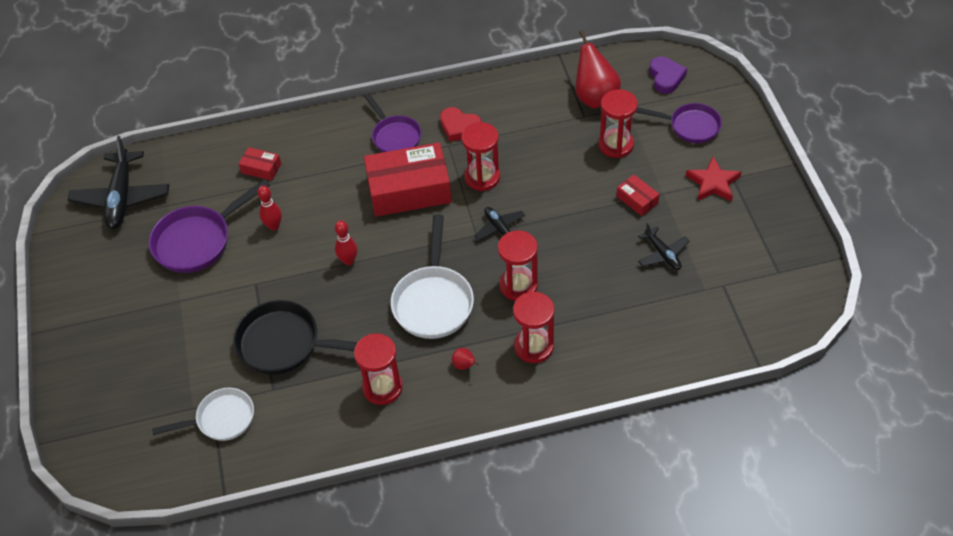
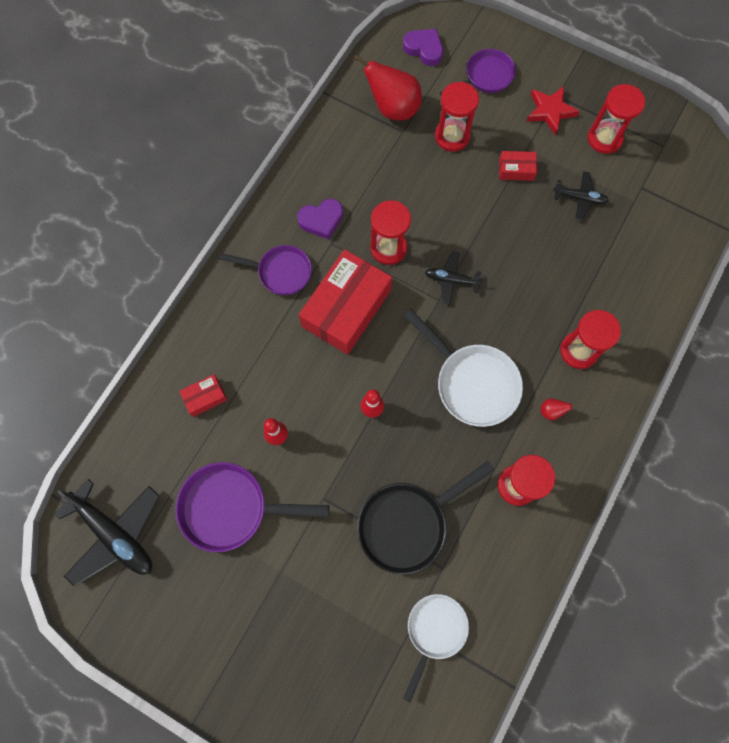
camera: 50 degrees left, 20 degrees up
(198, 241) = (231, 508): purple pan -> purple pan turned 90 degrees clockwise
(459, 127) = (321, 220): red heart -> purple heart
(518, 285) = (515, 313): red hourglass -> red hourglass (604, 139)

